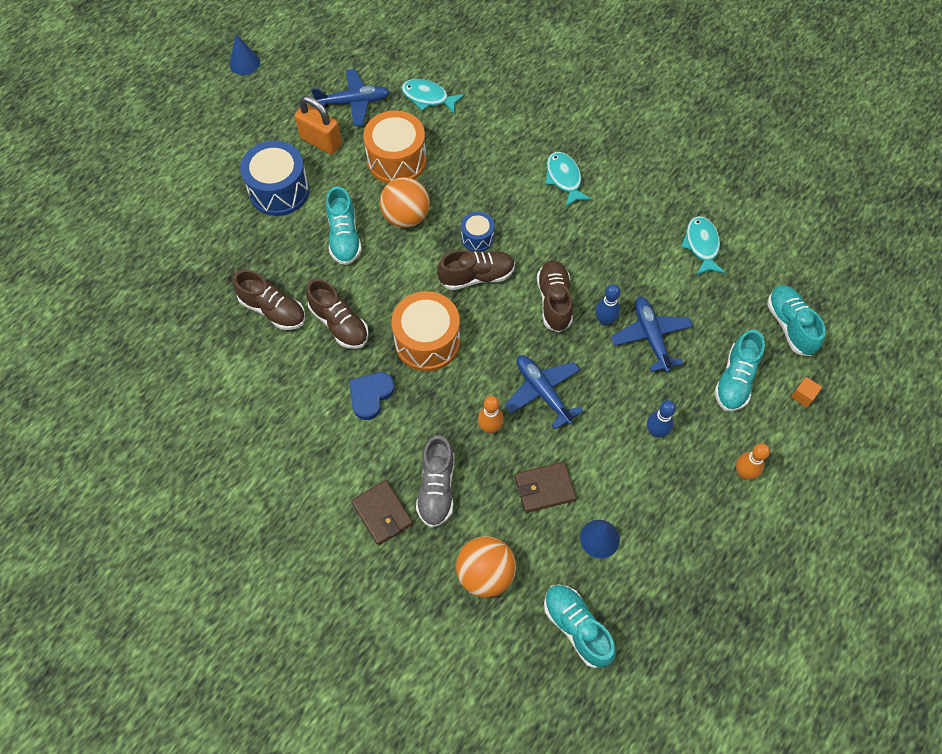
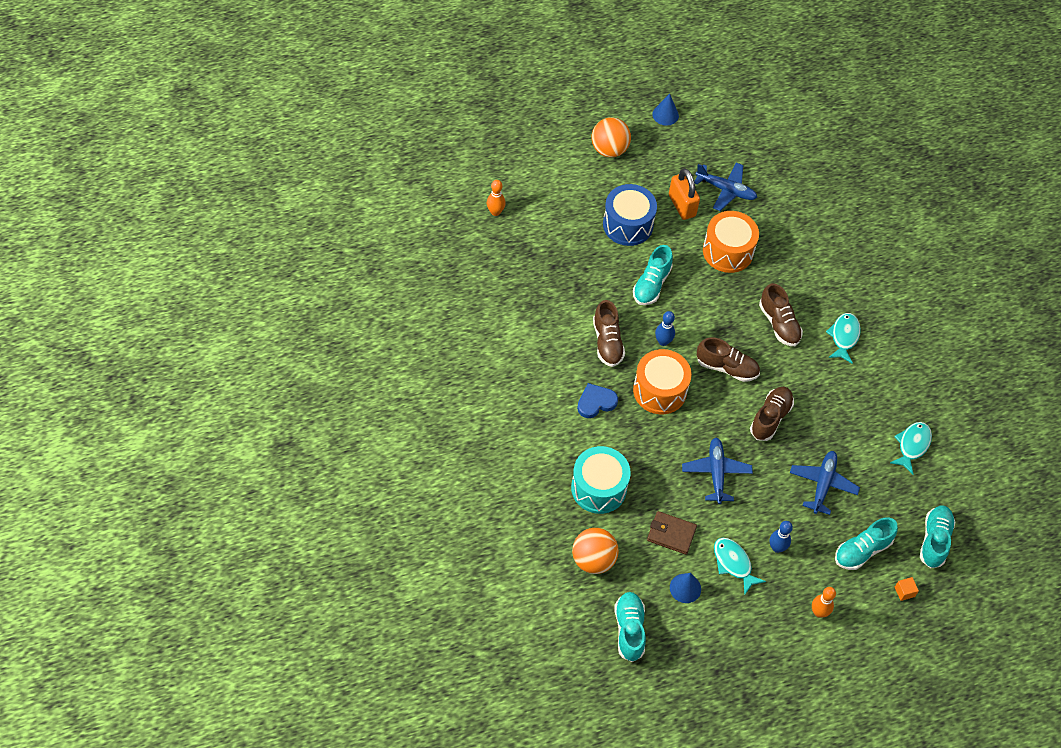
camera: 30 degrees right, 5 degrees down
(273, 310) = (568, 305): brown shoe -> brown shoe (779, 324)
(382, 513) = (552, 481): brown wallet -> none
(406, 217) = (706, 296): orange ball -> orange ball (609, 149)
(428, 98) = (784, 218): turquoise fish -> turquoise fish (733, 563)
(436, 488) = (599, 488): grey shoe -> turquoise drum
(477, 238) = (747, 341): blue drum -> none
(490, 427) = (662, 473): orange bowling pin -> orange bowling pin (495, 212)
(604, 320) = (797, 453): blue bowling pin -> blue bowling pin (663, 341)

